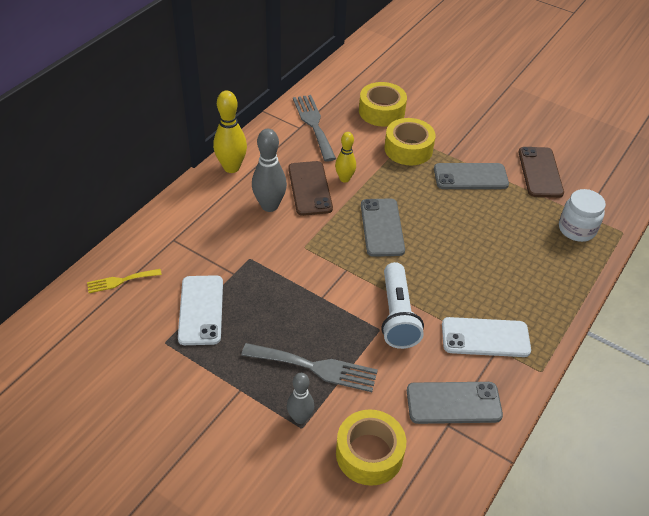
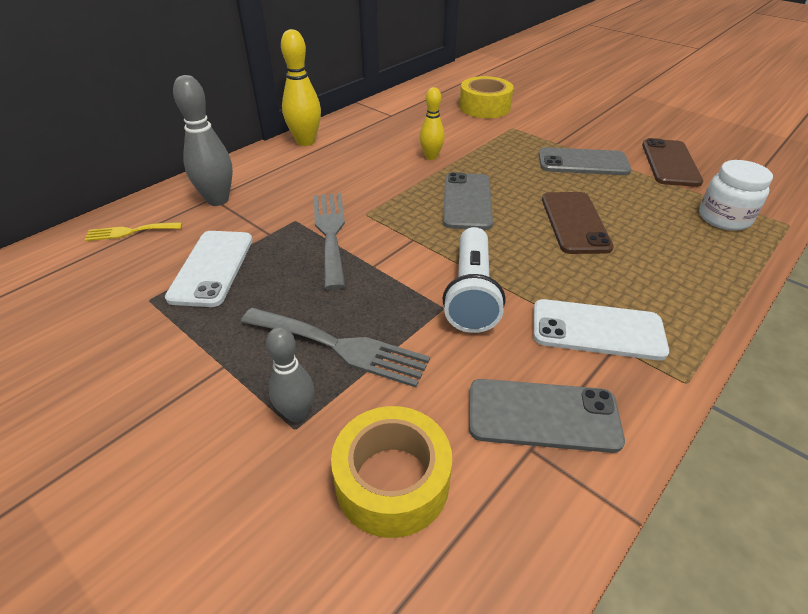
camera: 10 degrees right, 5 degrees down
(269, 206) = (336, 175): grey bowling pin -> grey bowling pin (218, 200)
(310, 188) = (388, 162): brown phone -> brown phone (575, 223)
(313, 124) = (407, 113): grey fork -> grey fork (330, 233)
(408, 149) = (510, 136): yellow tape -> none

